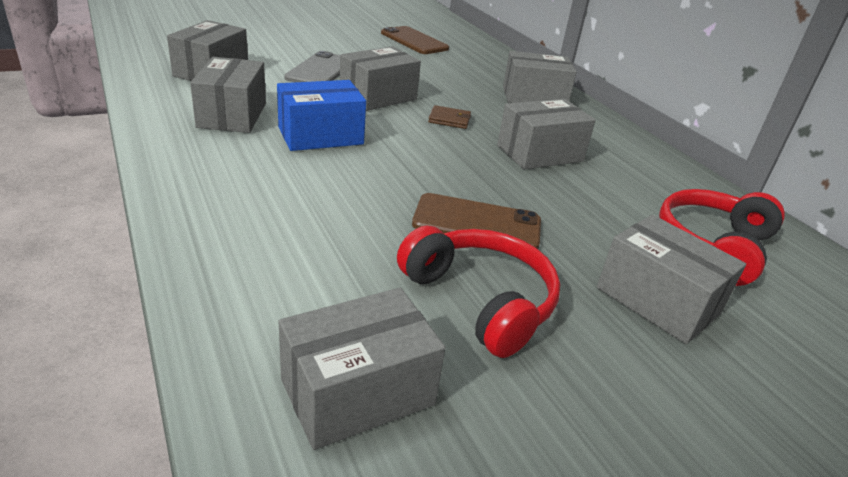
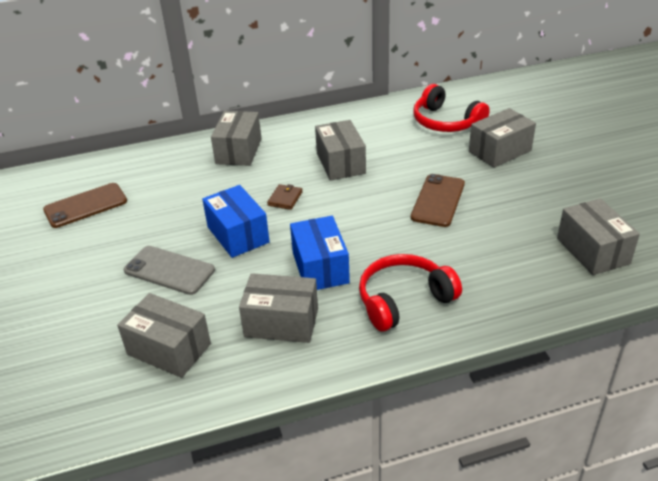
camera: 75 degrees left, 5 degrees up
(378, 97) = (238, 234): grey box -> blue box
(480, 300) = (514, 207): red headphones -> red headphones (404, 300)

